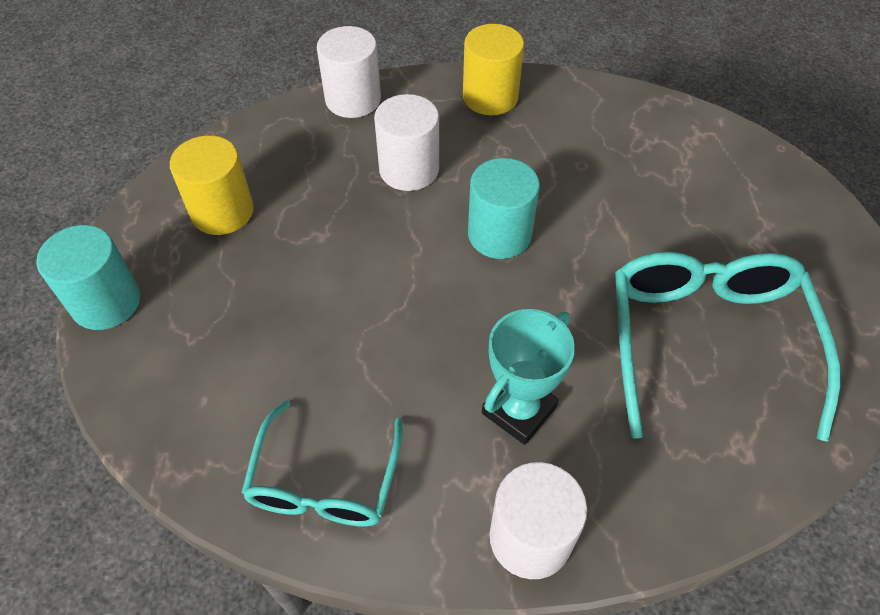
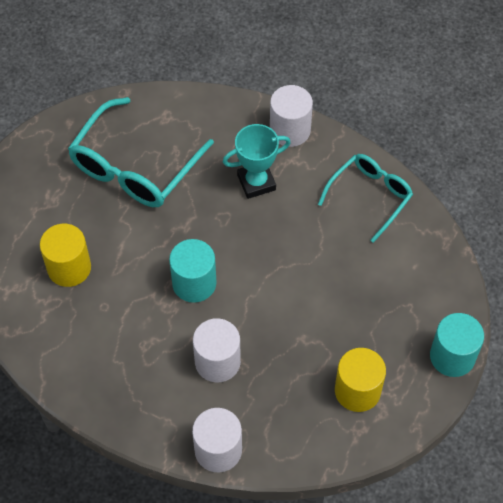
camera: 150 degrees left, 5 degrees up
(490, 97) = (118, 398): yellow cylinder -> yellow cylinder (69, 268)

